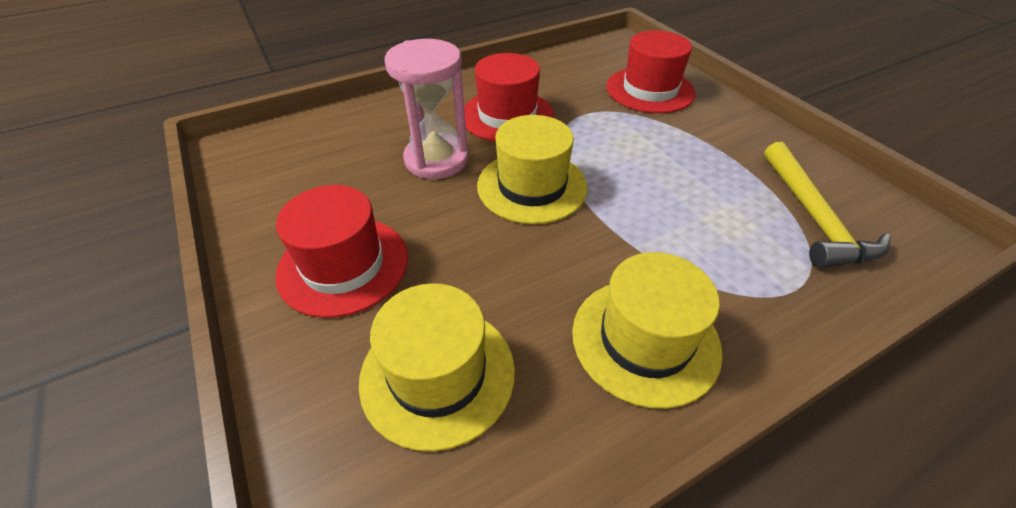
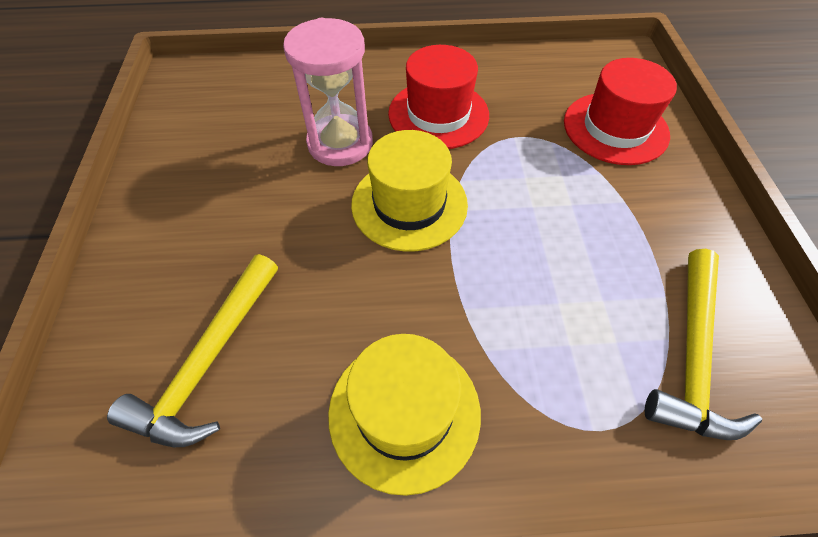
camera: 25 degrees right, 10 degrees up
(343, 265) = (199, 225): red hat -> none
(438, 374) = (209, 361): yellow hat -> yellow hammer

